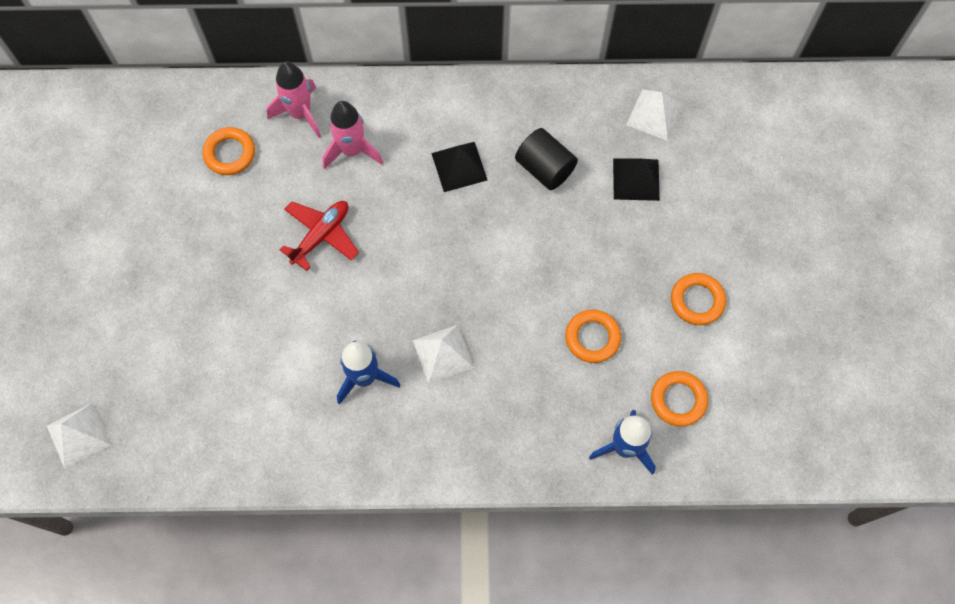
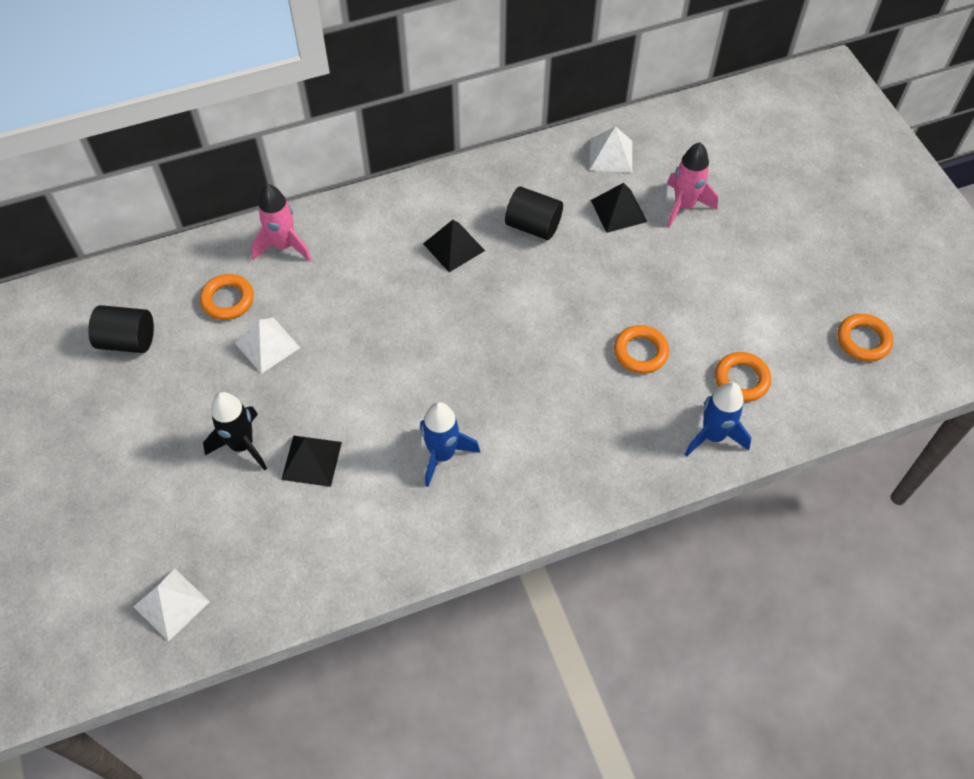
camera: 20 degrees left, 10 degrees down
(127, 166) = (128, 340): none -> black cylinder
(190, 305) = (242, 445): none -> black rocket
(246, 342) = (311, 460): none -> black pyramid
(321, 235) = (347, 344): red plane -> none
(352, 150) = (346, 263): pink rocket -> pink rocket (684, 206)
(443, 353) = (508, 409): white pyramid -> white pyramid (267, 345)
(697, 301) = (719, 292): orange ring -> orange ring (863, 340)

